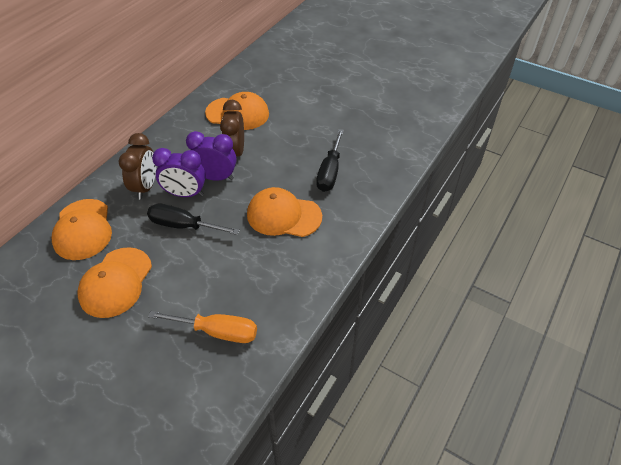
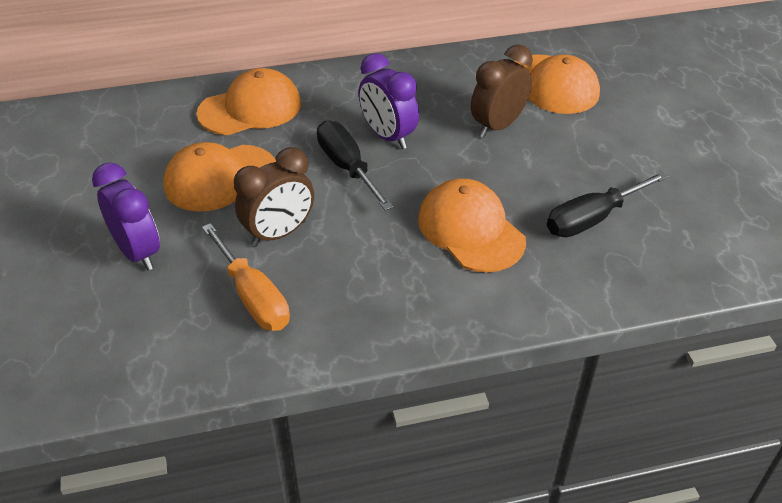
camera: 45 degrees right, 5 degrees down
(83, 229) = (250, 108): orange cap -> orange cap turned 150 degrees counterclockwise
(145, 187) = (356, 104): brown clock -> brown clock (279, 233)
(216, 177) = (442, 139): purple clock -> purple clock (138, 252)

